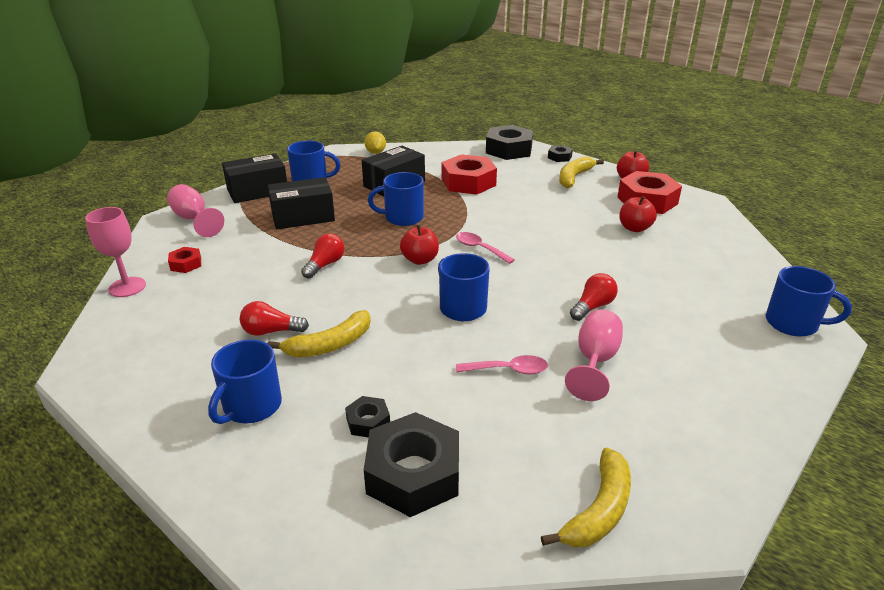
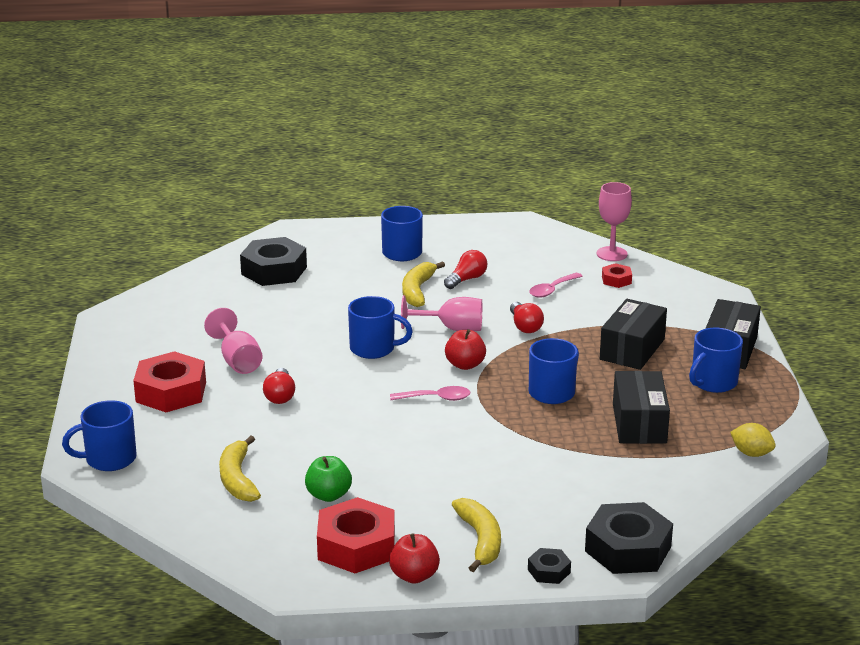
camera: 135 degrees right, 5 degrees down
(194, 219) = (702, 304): pink goblet -> pink goblet (452, 329)
(368, 422) = (329, 275): black nut -> none
(468, 182) = (575, 466): red nut -> red nut (171, 392)
(508, 370) = (287, 330): pink spoon -> pink spoon (552, 290)
(599, 510) = (165, 299): yellow banana -> yellow banana (238, 479)
(634, 228) = (328, 495): red apple -> green apple

